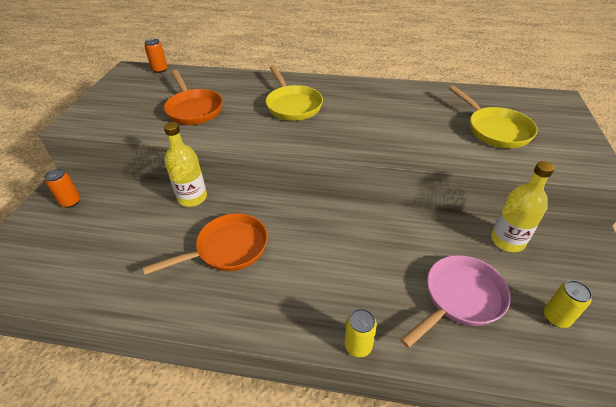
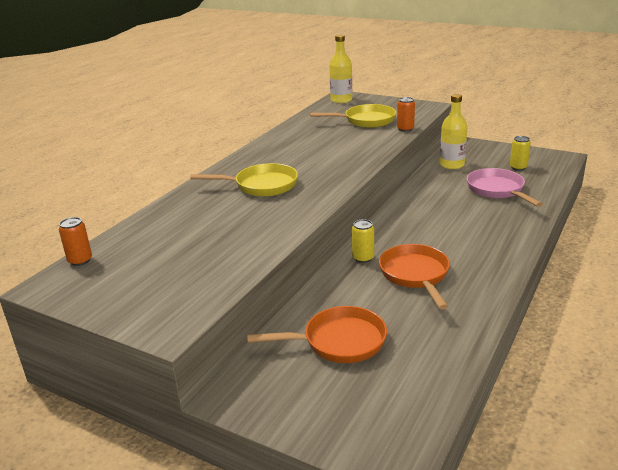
camera: 70 degrees left, 15 degrees down
(71, 202) = (281, 386): orange can -> orange can (405, 129)
(192, 198) = (328, 291): yellow bottle -> yellow bottle (341, 100)
(194, 109) = (218, 238): orange pan -> orange pan (339, 341)
(358, 345) = (530, 230): yellow can -> yellow can (363, 258)

